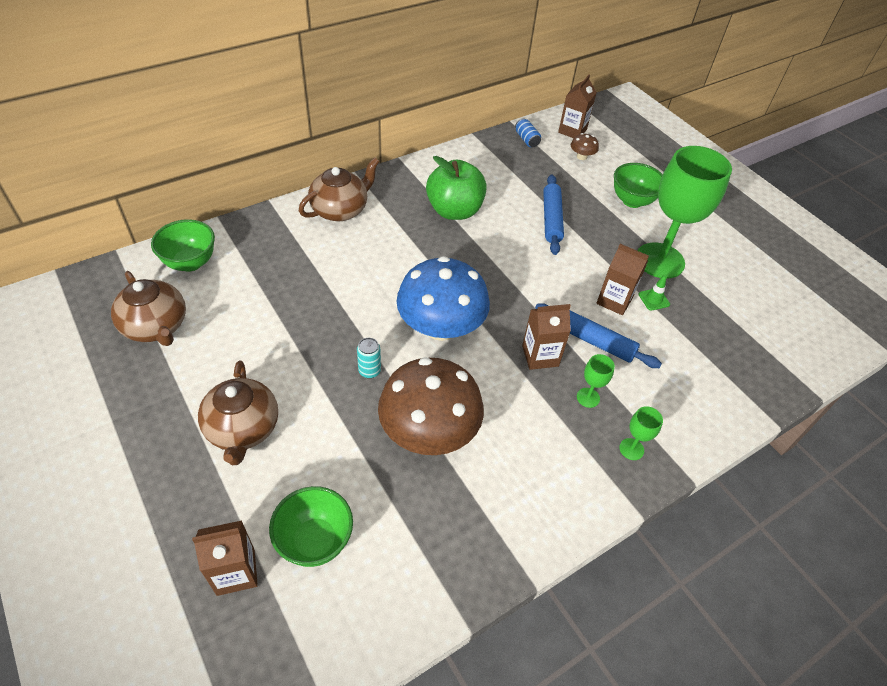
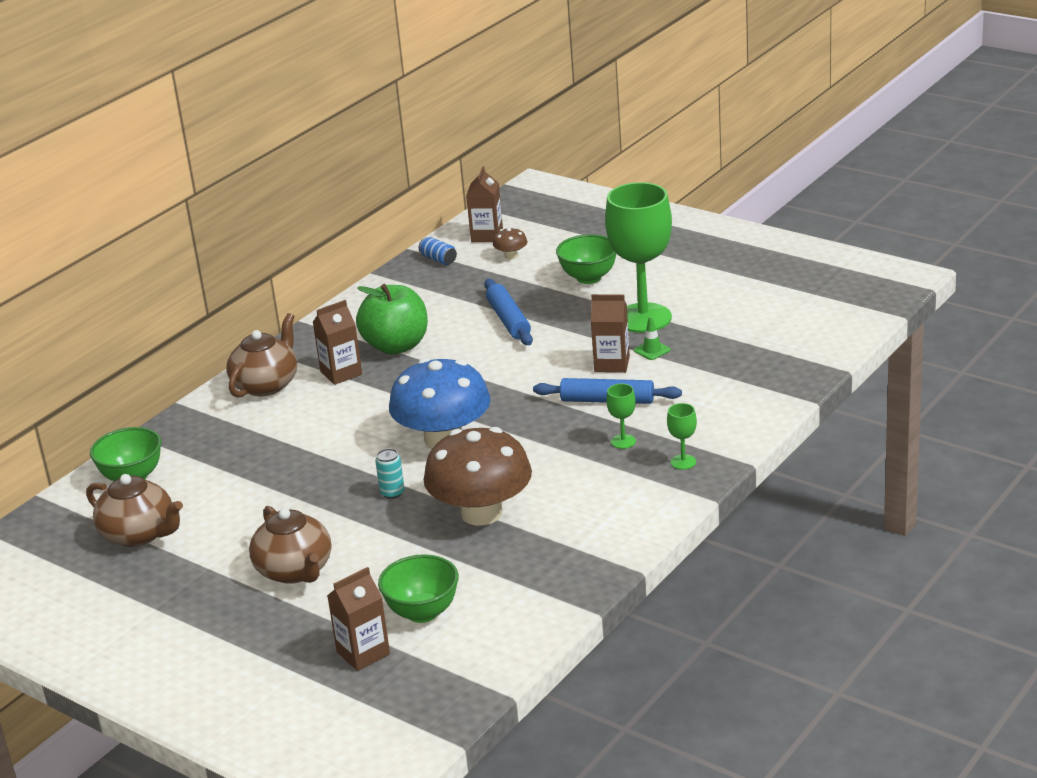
camera: 15 degrees left, 20 degrees down
(540, 356) = (559, 428): brown carton -> brown carton (341, 373)

